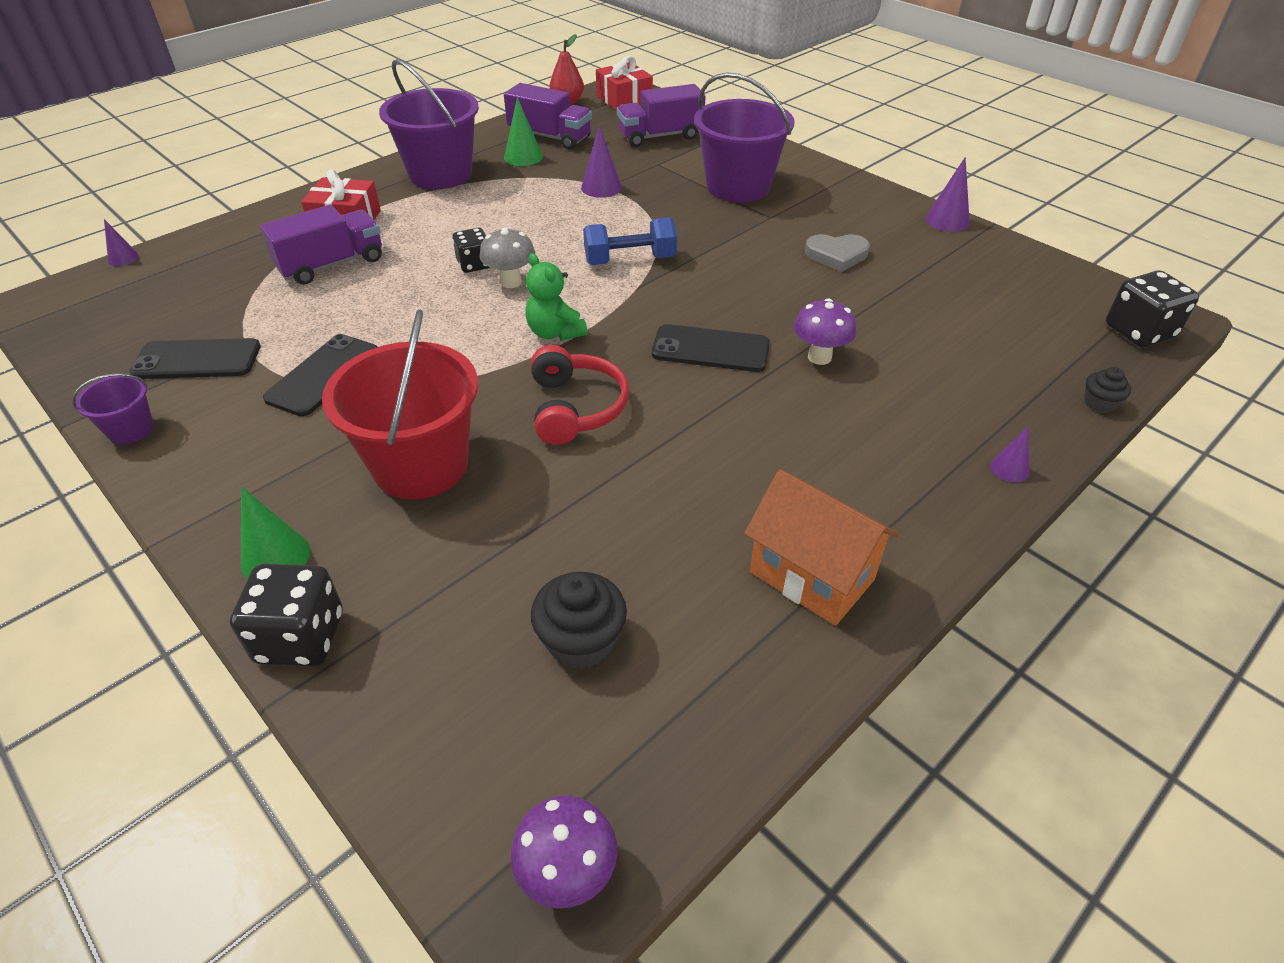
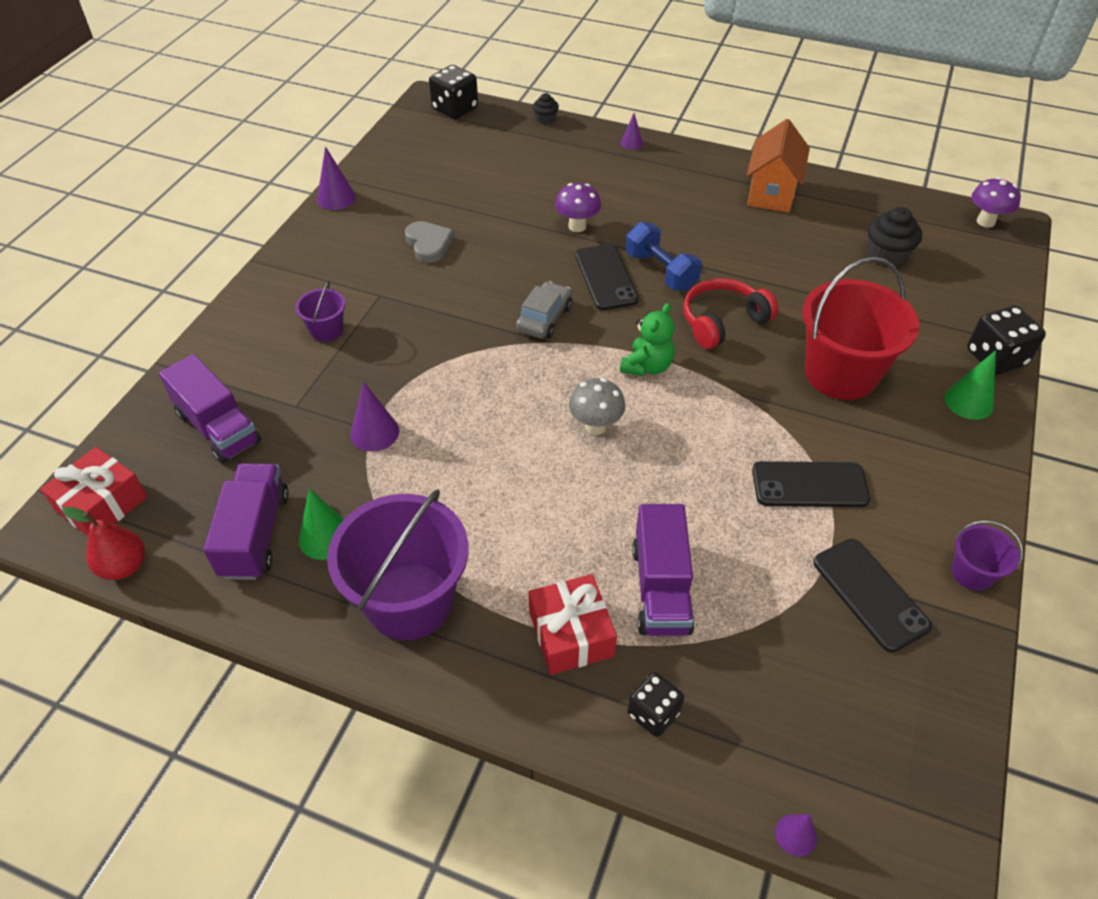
camera: 115 degrees left, 5 degrees up
(331, 264) = (661, 588): purple truck -> purple truck turned 120 degrees counterclockwise
(474, 264) = (584, 466): black dice -> black dice (653, 713)
(630, 260) = (509, 360): blue dumbbell -> blue dumbbell (660, 271)
(673, 293) = (544, 318): none -> grey car
(738, 187) = (326, 330): purple bucket -> purple bucket, size x0.47

